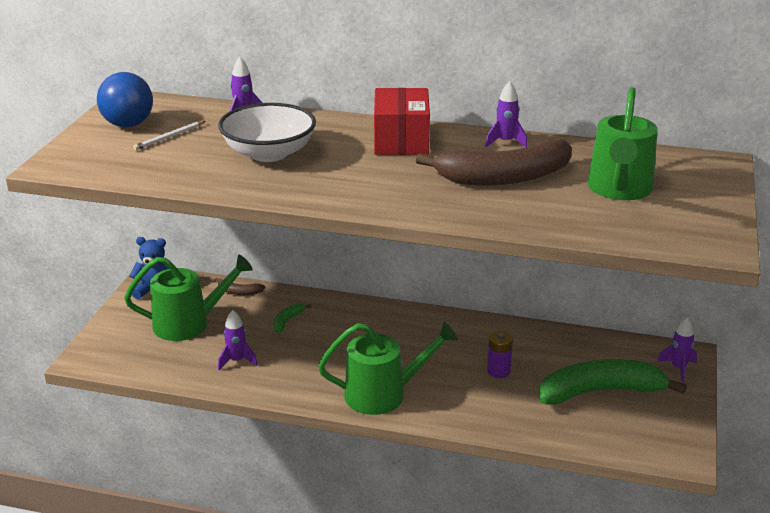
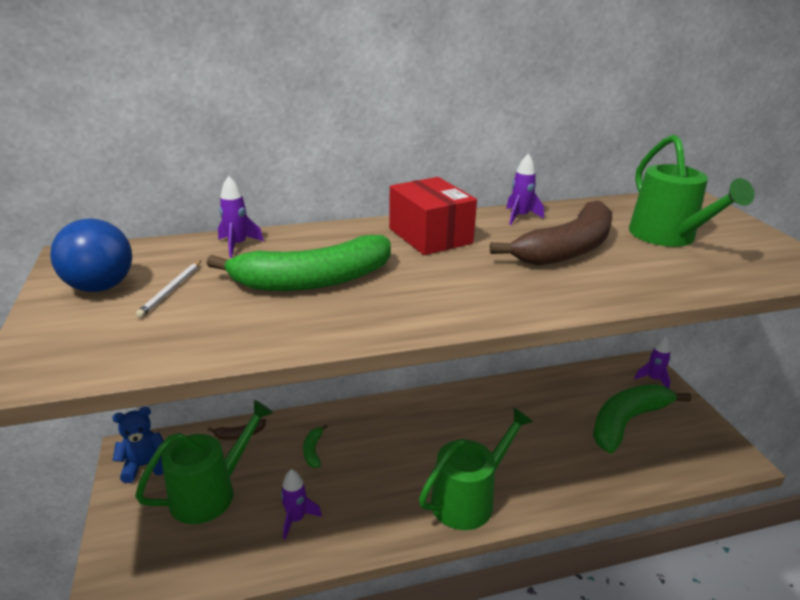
camera: 30 degrees left, 0 degrees up
(269, 153) = (313, 280): white bowl -> green banana
(498, 371) = (538, 432): purple battery -> none

